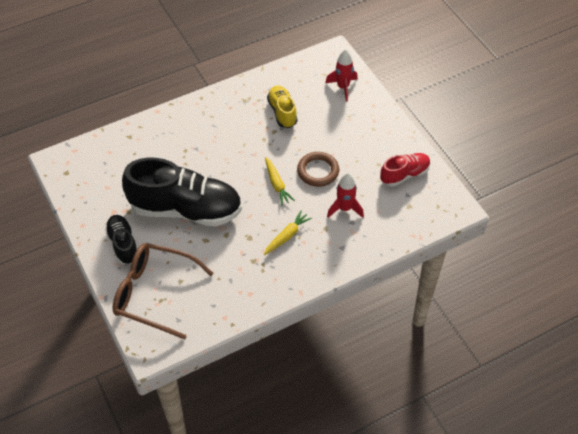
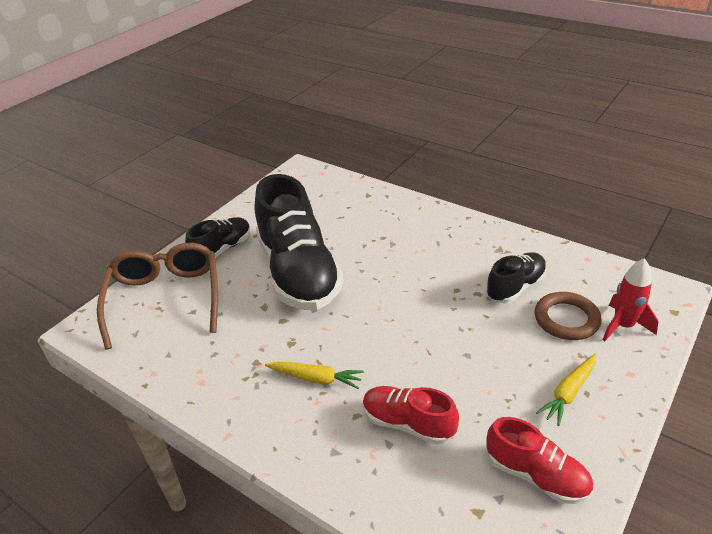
camera: 65 degrees right, 15 degrees down
(277, 184) = (394, 332): yellow carrot -> yellow carrot (568, 393)
(282, 112) = (515, 287): yellow shoe -> black shoe
(318, 171) = (450, 363): brown ring -> brown ring (566, 319)
(345, 208) = (408, 423): red rocket -> red shoe

